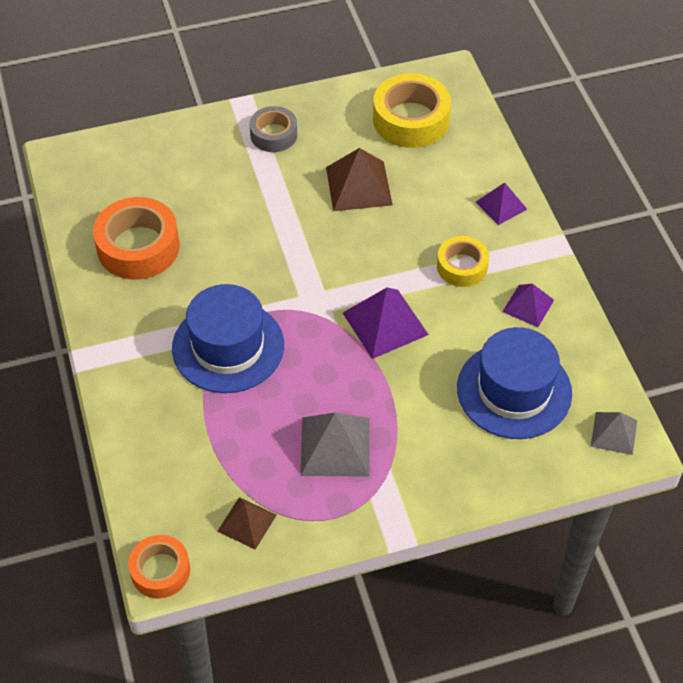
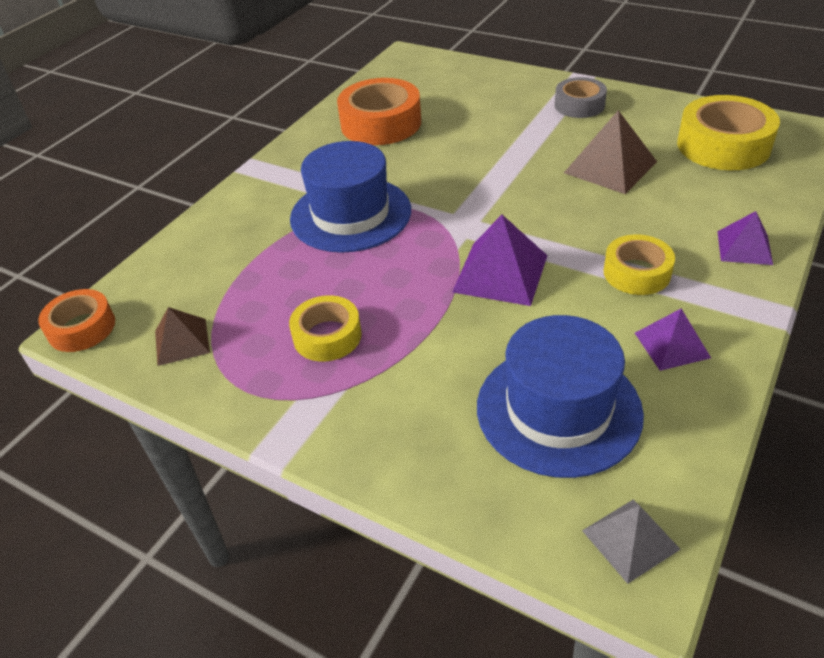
camera: 50 degrees right, 10 degrees down
(335, 446) = (327, 336): grey pyramid -> yellow tape

